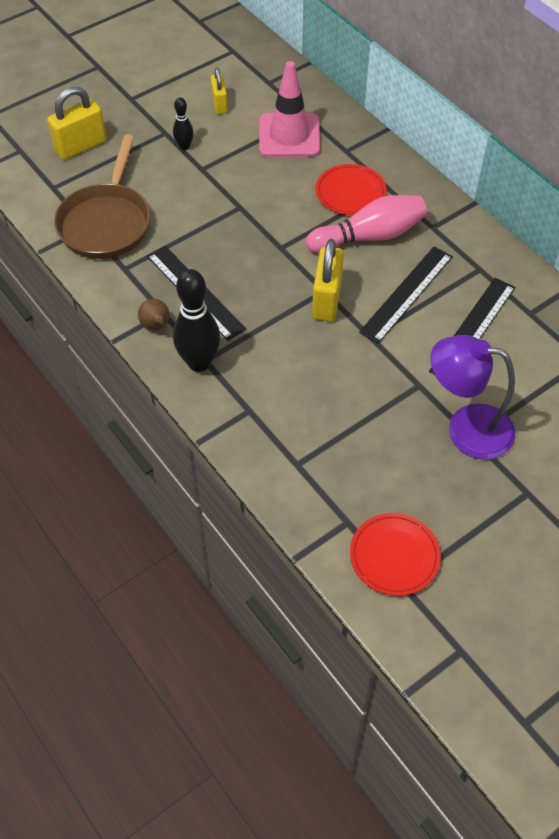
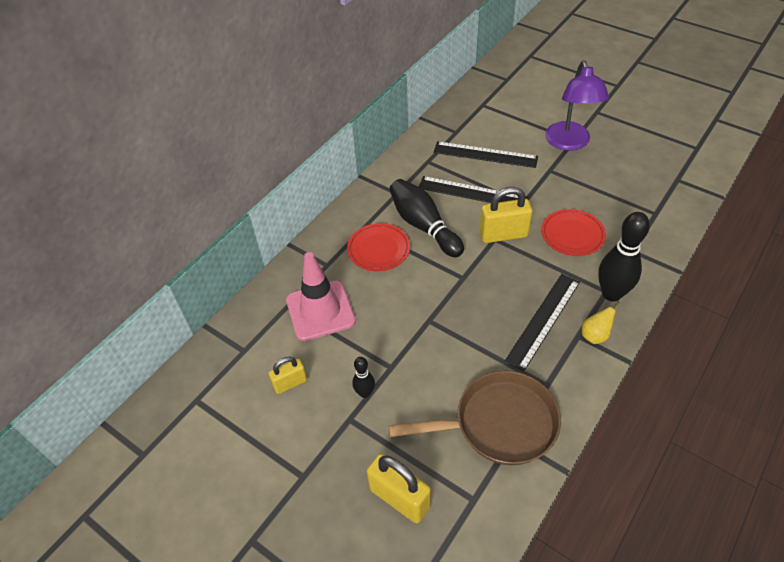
camera: 105 degrees left, 5 degrees down
(156, 326) = (595, 335): brown pear -> yellow pear
(369, 236) = (424, 226): pink bowling pin -> black bowling pin
(394, 556) = (682, 155): red plate -> red plate (572, 234)

